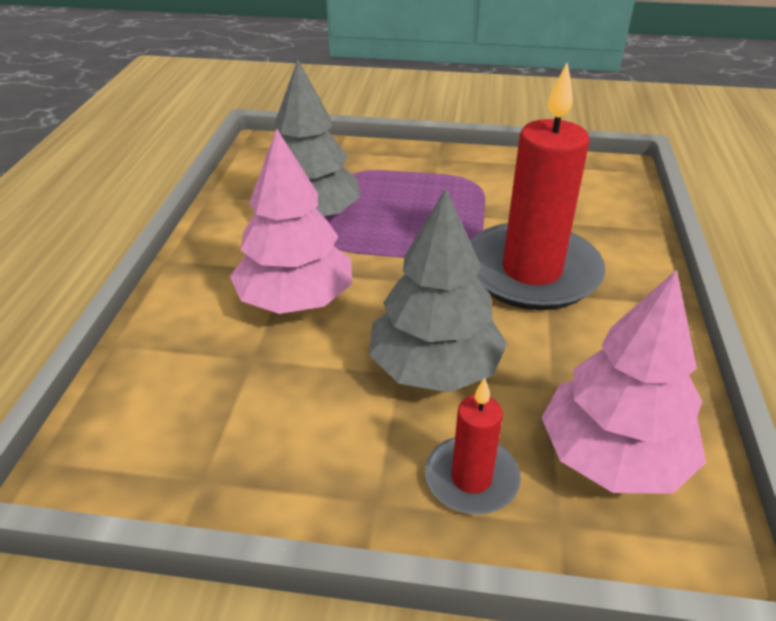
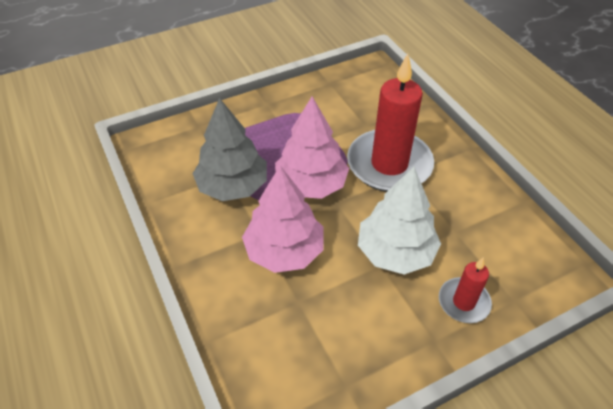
camera: 35 degrees left, 10 degrees up
(435, 368) = (395, 252): grey tree -> white tree
(613, 457) = (508, 253): pink tree -> pink tree (311, 184)

